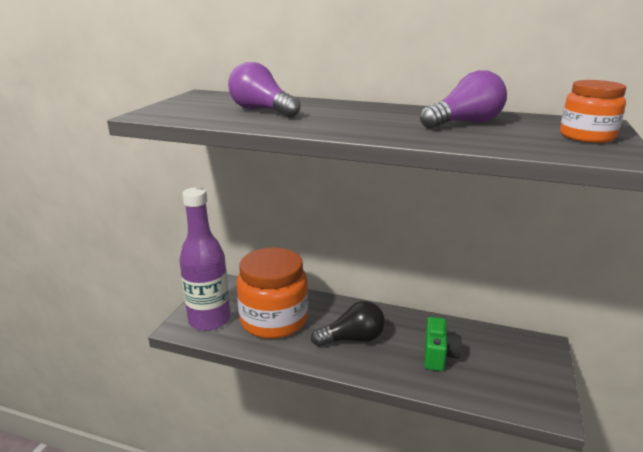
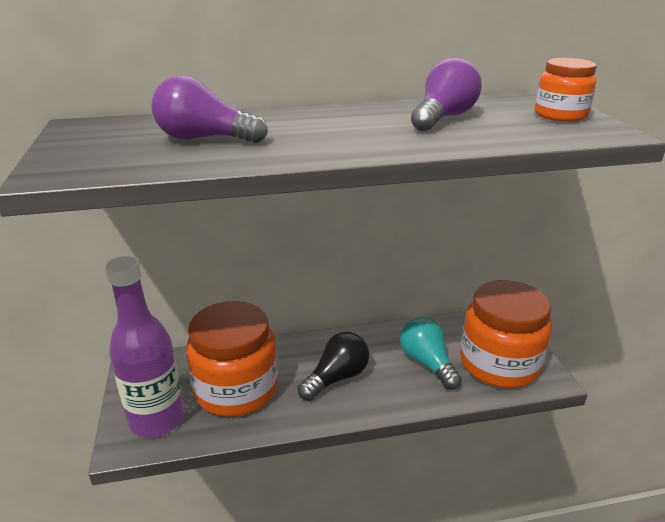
camera: 30 degrees left, 5 degrees up
(438, 355) = (427, 363): green camera -> turquoise light bulb
(508, 380) = (499, 364): none -> orange jar

